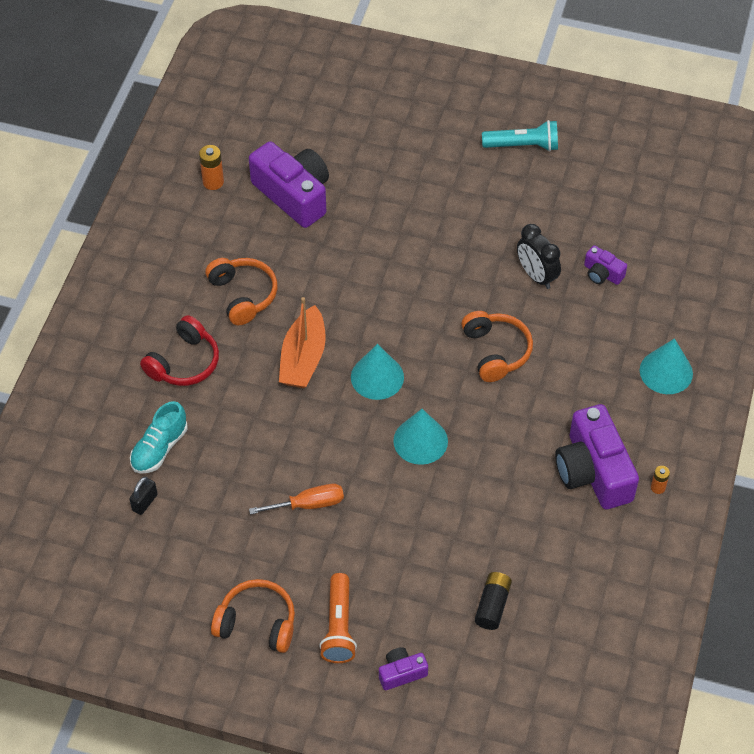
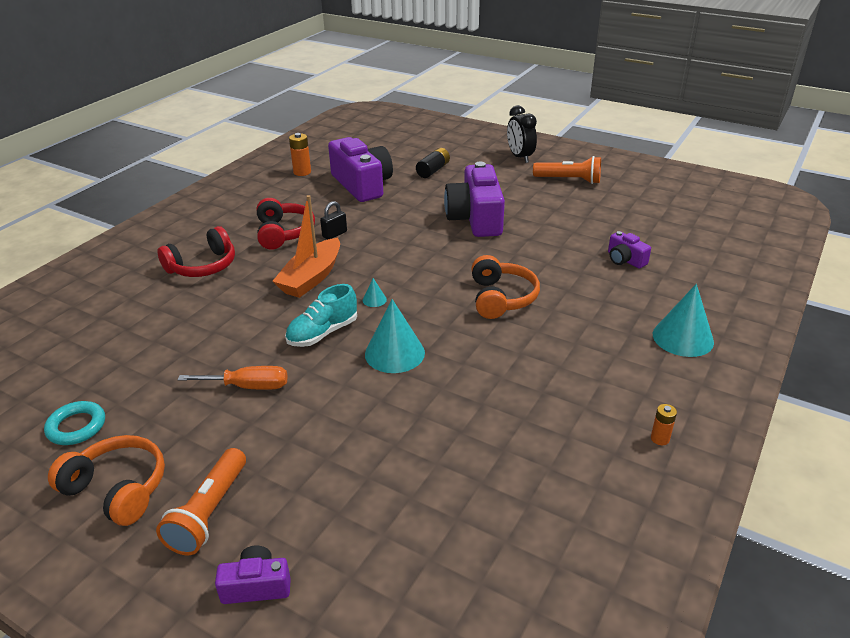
camera: 15 degrees right, 20 degrees down
(144, 502) = (87, 357): black padlock -> black padlock (334, 234)
(159, 448) = (135, 320): turquoise shoe -> turquoise shoe (323, 333)
(185, 575) = (76, 427): none -> turquoise ring
(243, 295) = (284, 233): orange headphones -> red headphones
(377, 377) = (374, 300): turquoise cone -> turquoise cone, size x0.44
(492, 605) = (412, 527): black battery -> black battery (433, 170)
(523, 146) = (569, 180): turquoise flashlight -> orange flashlight
(536, 276) = (558, 253): black clock -> black clock (520, 157)
(593, 471) = (581, 410): purple camera -> purple camera (475, 218)

